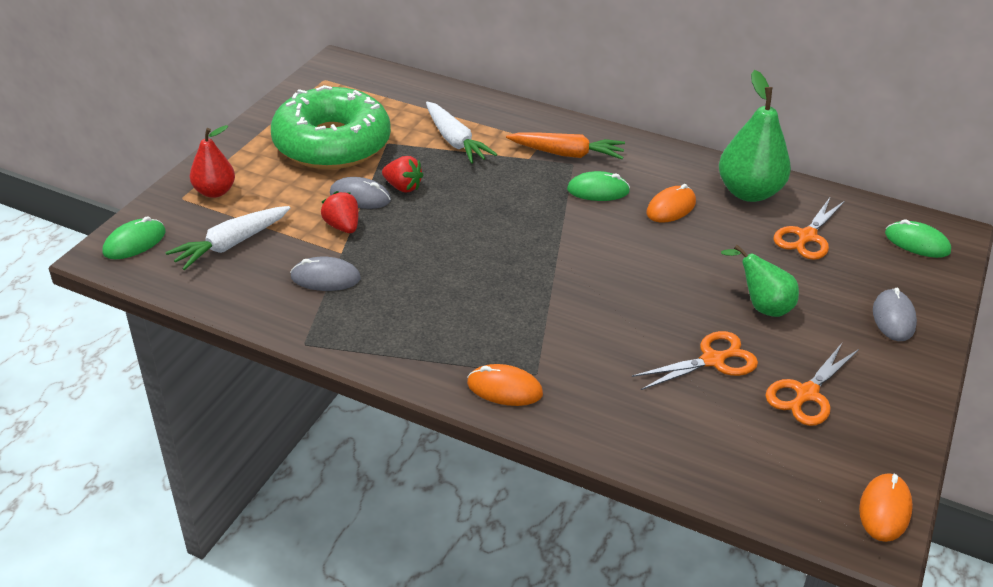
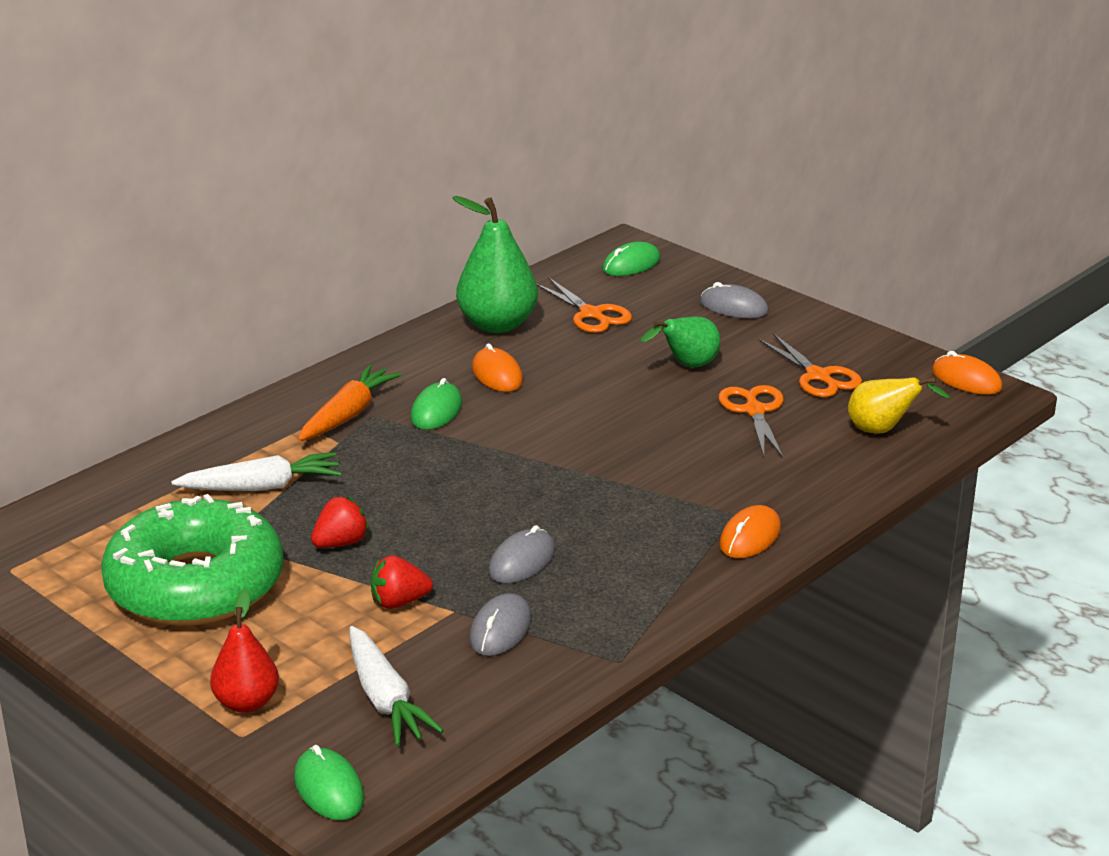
camera: 70 degrees left, 10 degrees down
(360, 197) = (341, 579): grey mouse -> grey mouse (522, 561)
(735, 454) = (882, 430): none -> yellow pear

